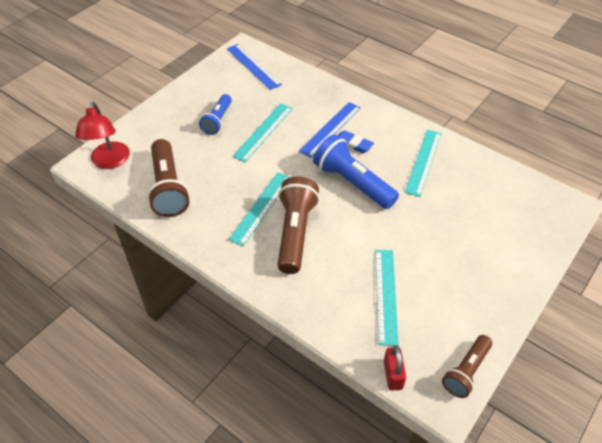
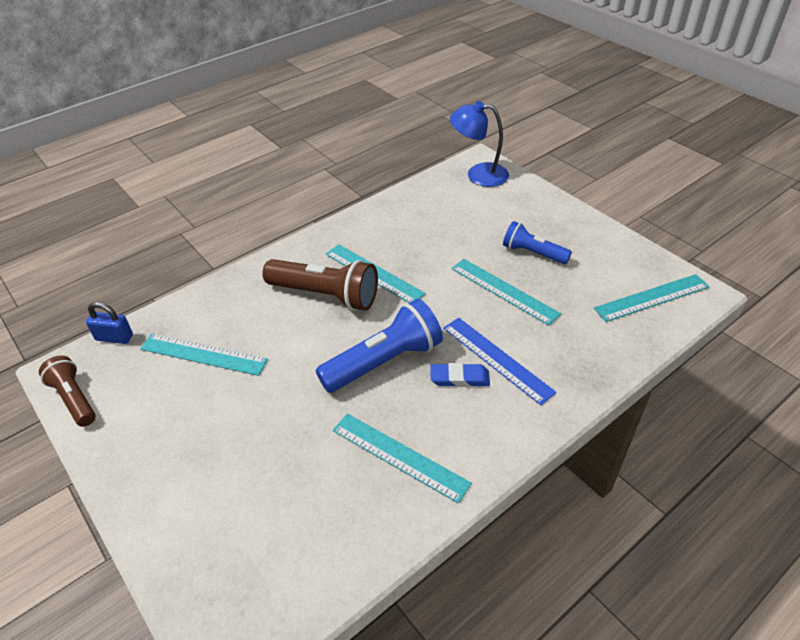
camera: 105 degrees right, 5 degrees down
(109, 162) = (478, 175): red lamp -> blue lamp
(168, 188) = (427, 210): brown flashlight -> none
(253, 66) = (652, 297): blue ruler -> turquoise ruler
(353, 144) = (459, 378): blue eraser -> blue eraser turned 45 degrees clockwise
(393, 375) = (114, 337): red padlock -> blue padlock

